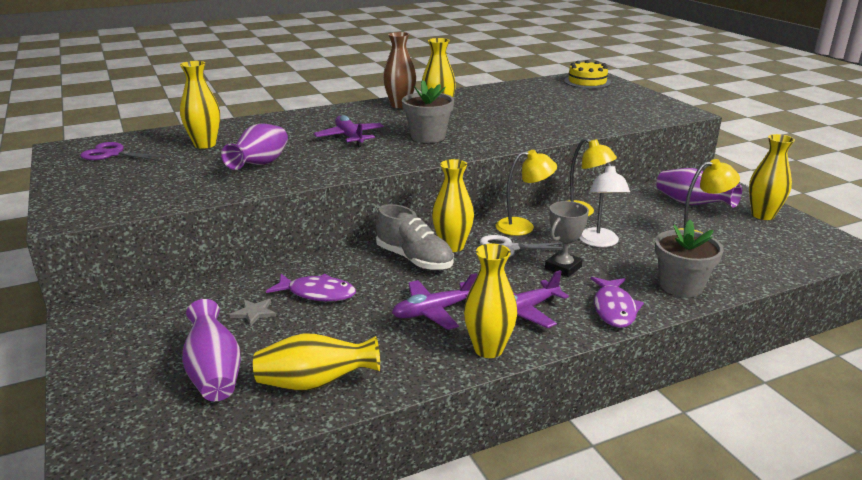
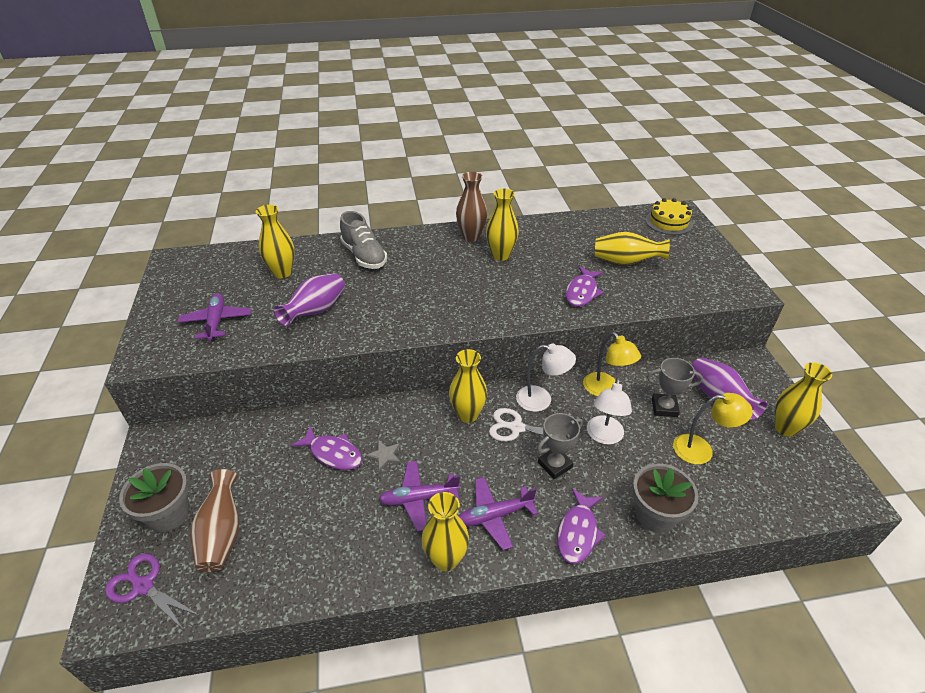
camera: 15 degrees right, 15 degrees up
(112, 154) = (206, 275): purple scissors -> purple scissors (143, 586)
(214, 373) = (222, 534): purple vase -> brown vase
(254, 313) = (276, 467): grey star -> grey star (384, 455)
(315, 383) = (292, 566): yellow vase -> yellow vase (625, 262)
(349, 137) = (406, 282): purple plane -> purple plane (216, 322)
(414, 259) = (428, 426): grey shoe -> grey shoe (364, 256)
(428, 137) = (476, 292): grey flower pot -> grey flower pot (168, 514)
(523, 227) = (541, 400): yellow lamp -> white lamp
(534, 127) = (582, 292): none -> purple fish
(645, 217) = (664, 407): none -> grey trophy

